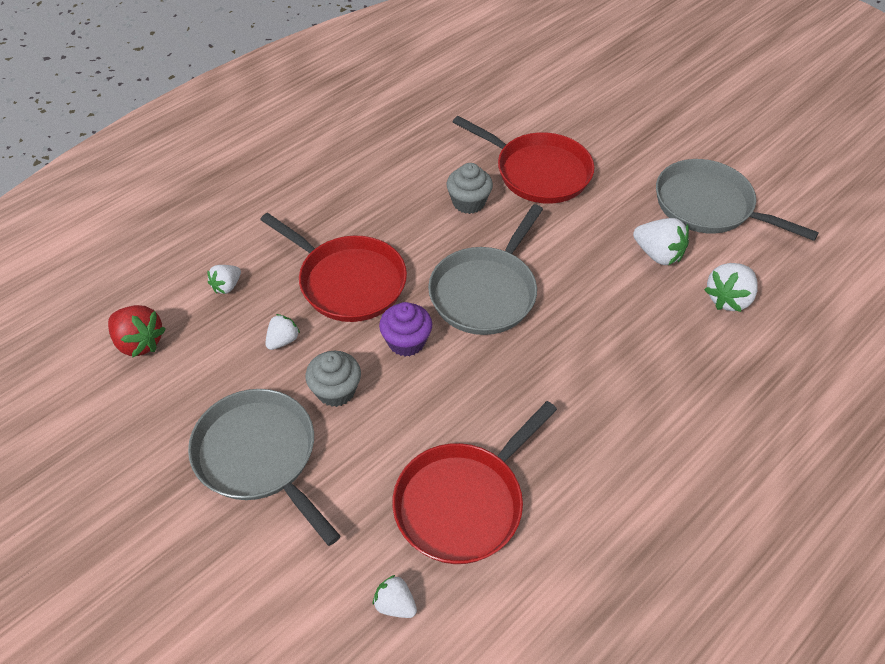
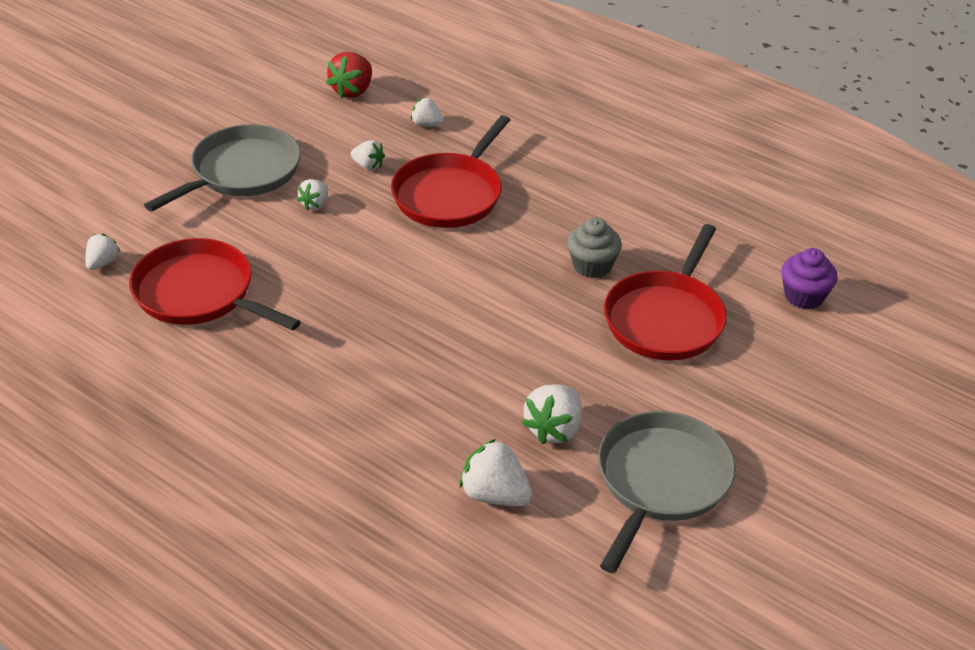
camera: 80 degrees right, 10 degrees down
(336, 390) = (315, 204): grey cupcake -> white strawberry
(406, 341) = (380, 240): purple cupcake -> purple cupcake (803, 296)
(485, 292) = (457, 289): grey pan -> none

